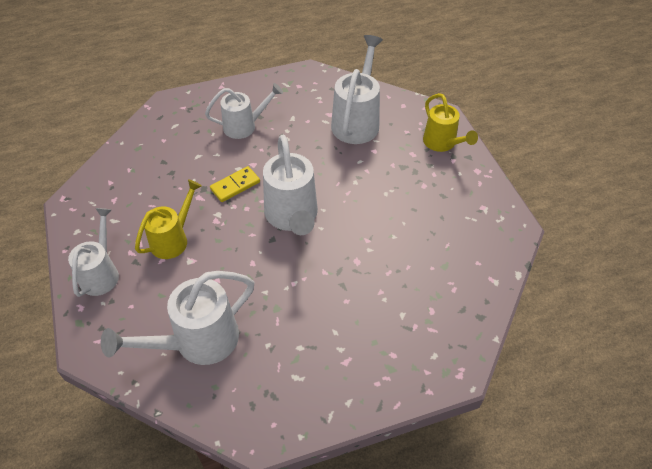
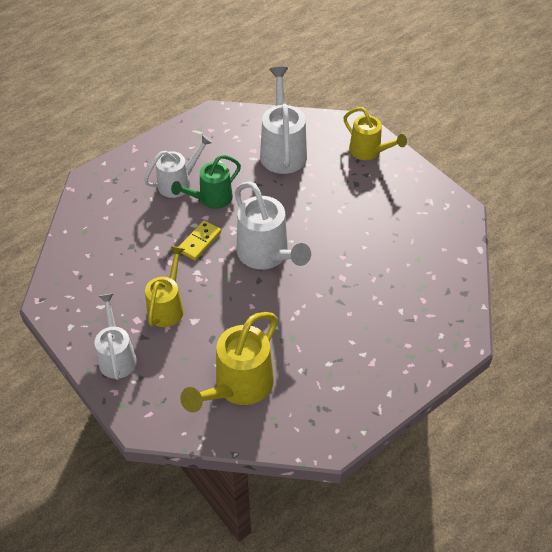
camera: 20 degrees left, 0 degrees up
(197, 342) = (238, 387): white watering can -> yellow watering can
(266, 148) = (211, 199): none -> green watering can

